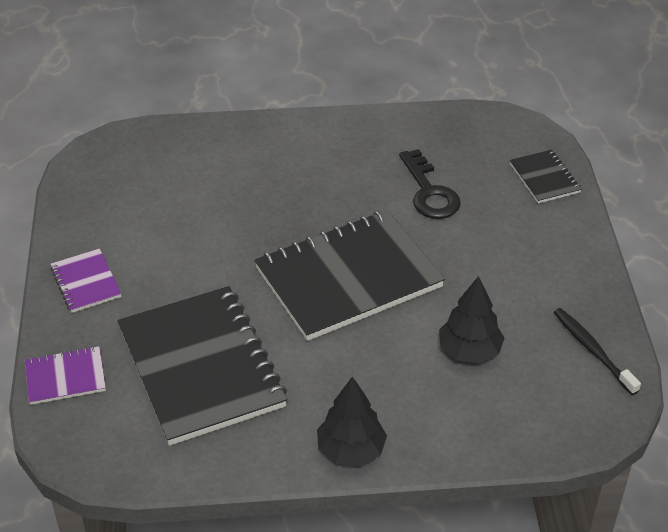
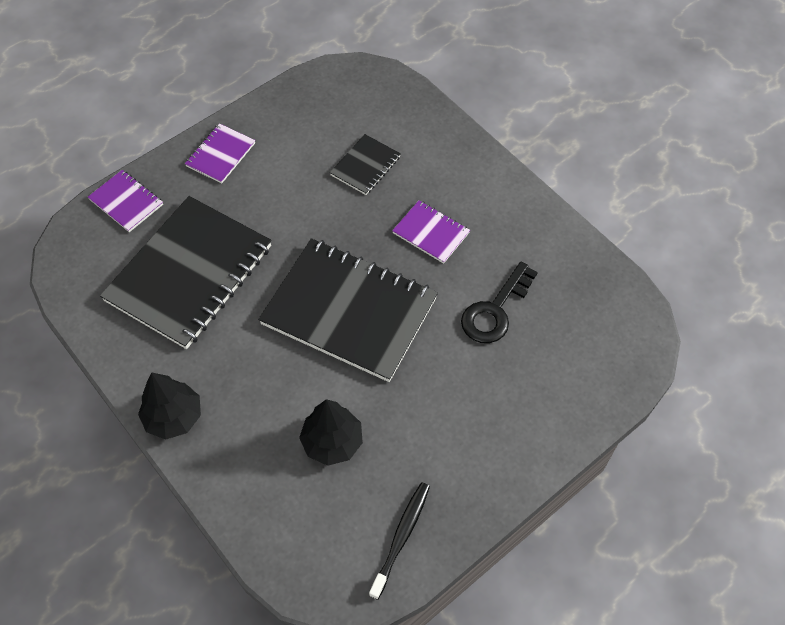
camera: 55 degrees right, 15 degrees up
(318, 190) = (431, 233): none -> purple notebook
(544, 178) = (588, 387): black notebook -> black notebook (365, 166)

